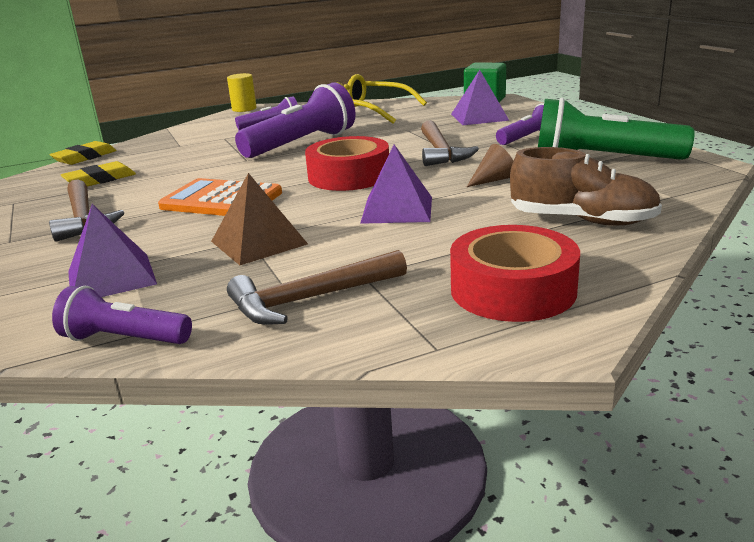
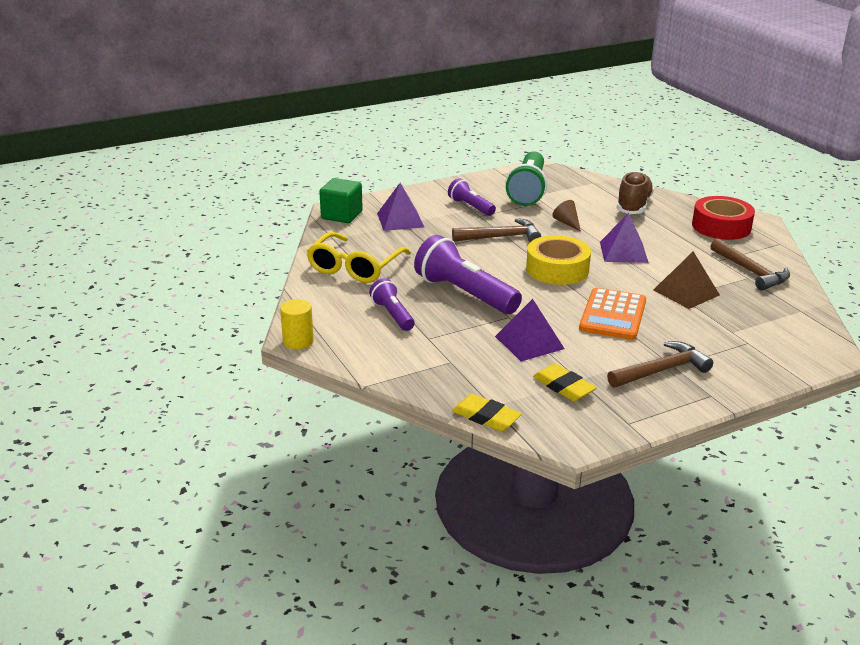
camera: 95 degrees left, 5 degrees up
(111, 277) = (751, 335): purple pyramid -> purple pyramid (529, 342)
(124, 339) = (813, 316): purple flashlight -> none
(349, 176) = (557, 269): red tape -> yellow tape

